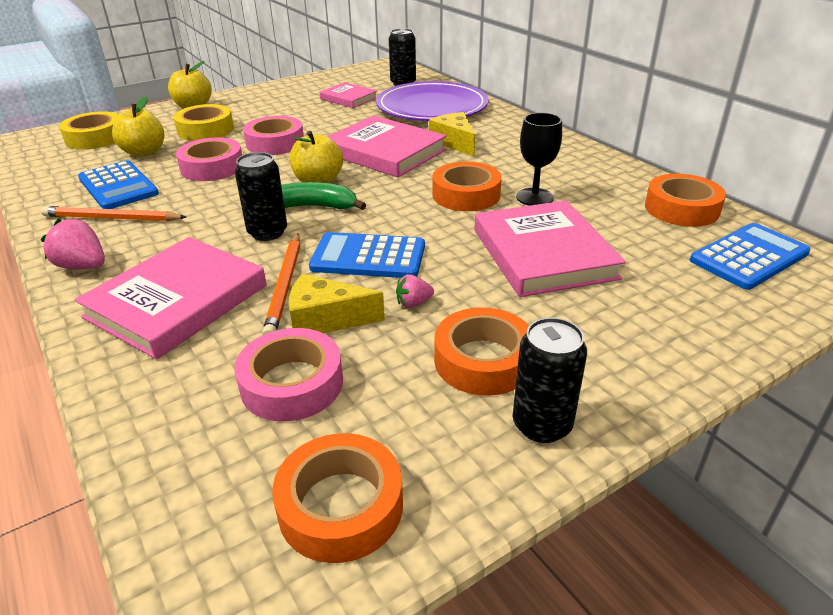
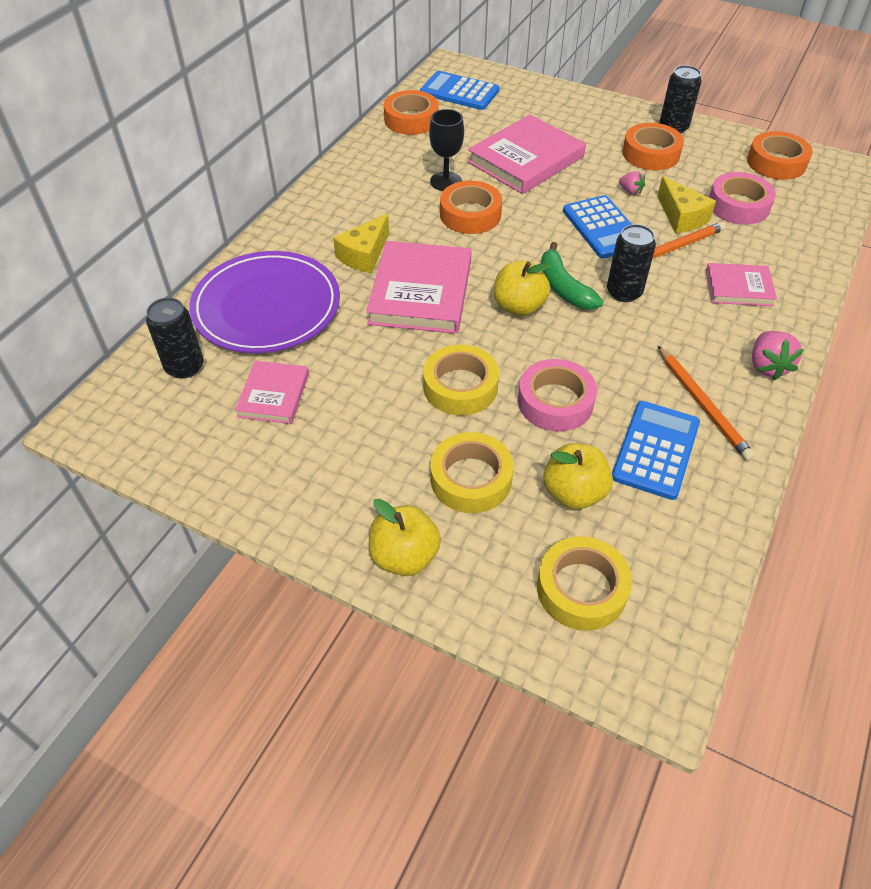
camera: 120 degrees left, 15 degrees up
(177, 301) = (738, 287): pink book -> pink book, size x0.56
(275, 143) = (460, 387): pink tape -> yellow tape

